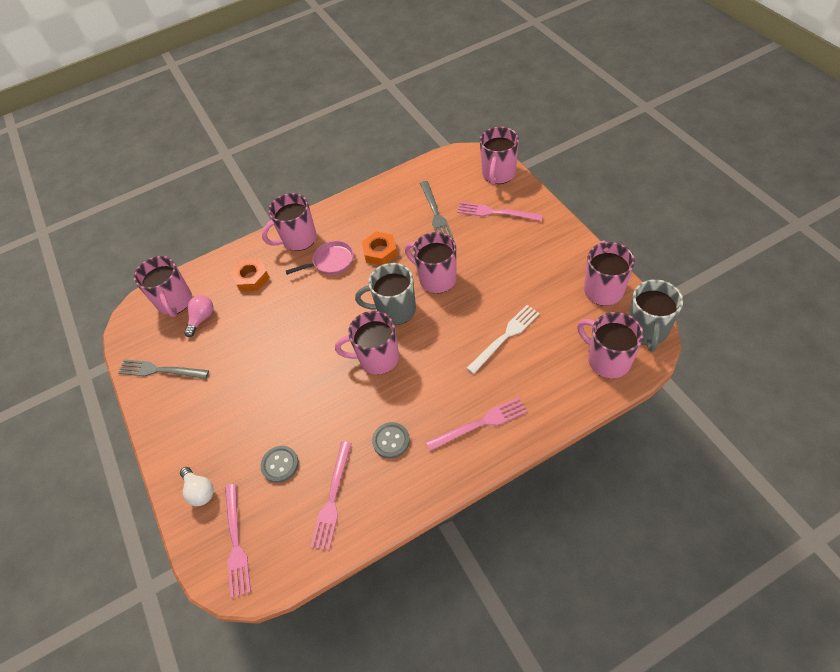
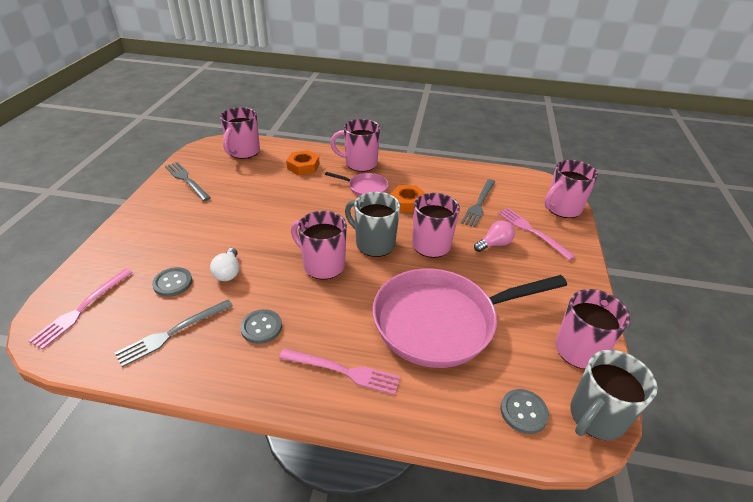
camera: 30 degrees right, 15 degrees down
(200, 491) = (110, 260): white light bulb -> white light bulb (228, 272)
(202, 319) = (246, 169): pink light bulb -> pink light bulb (494, 244)
(332, 498) = (173, 333): pink fork -> grey fork
(505, 337) = (441, 322): white fork -> pink pan
(607, 360) = (523, 412): pink mug -> grey button

